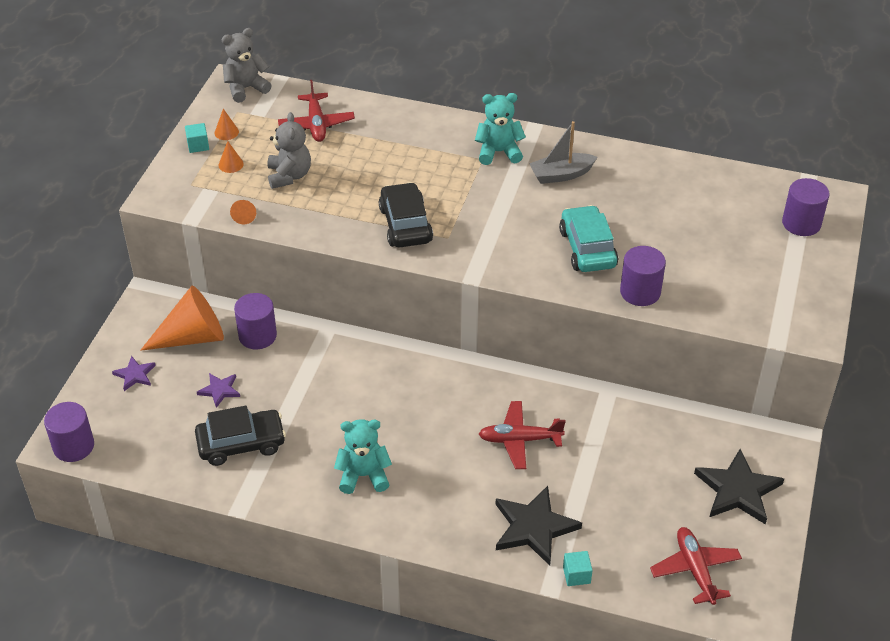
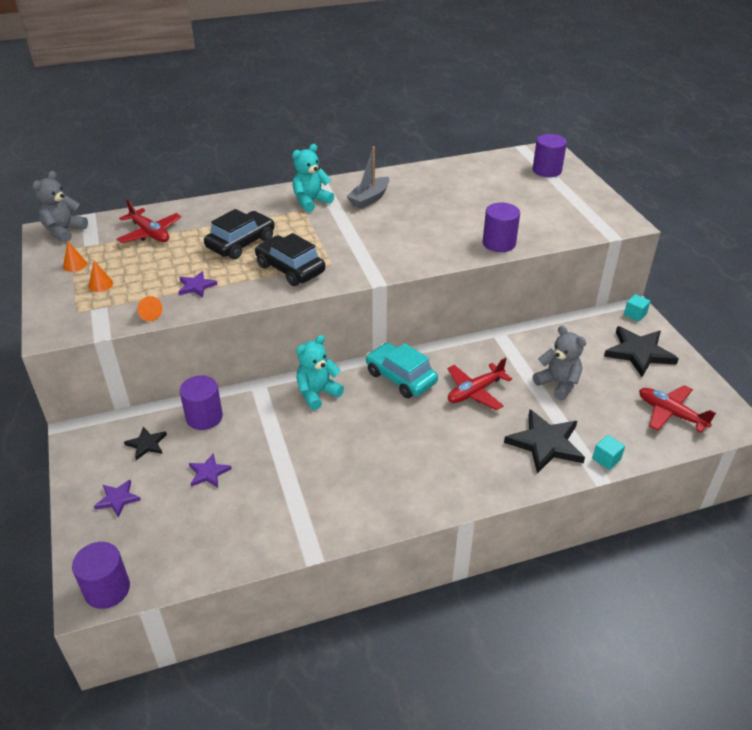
camera: 35 degrees left, 5 degrees down
(193, 337) = (147, 444): orange cone -> black star
(198, 145) = (57, 282): turquoise cube -> turquoise cube (635, 314)
(241, 443) = (266, 504): black car -> black car (241, 243)
(289, 176) = (161, 273): grey teddy bear -> grey teddy bear (558, 384)
(307, 204) = (196, 286): none -> purple star
(363, 476) = (389, 474): turquoise teddy bear -> turquoise teddy bear (317, 393)
(587, 248) = (436, 233): turquoise car -> turquoise car (401, 377)

